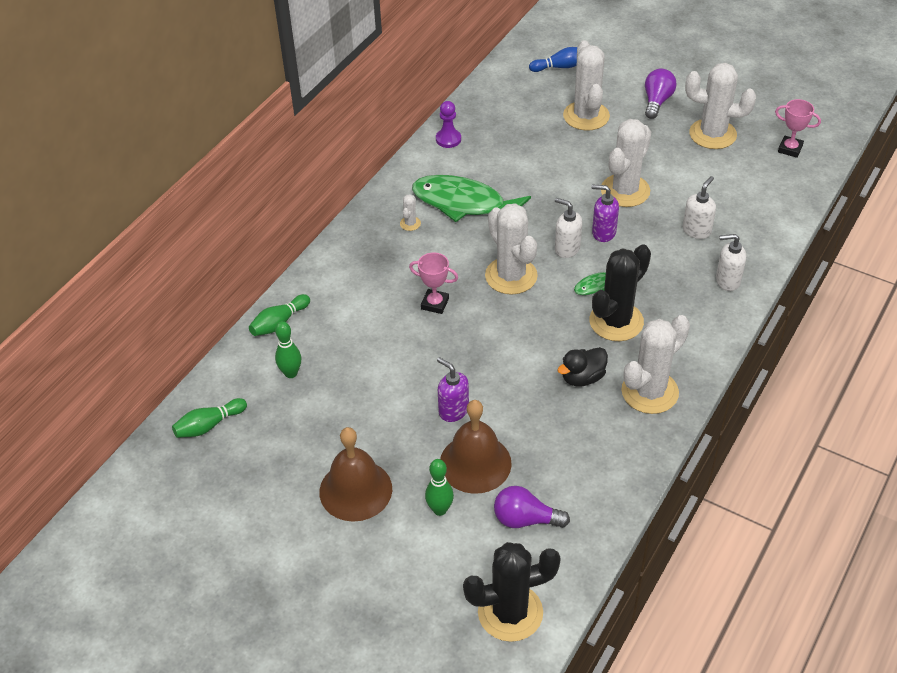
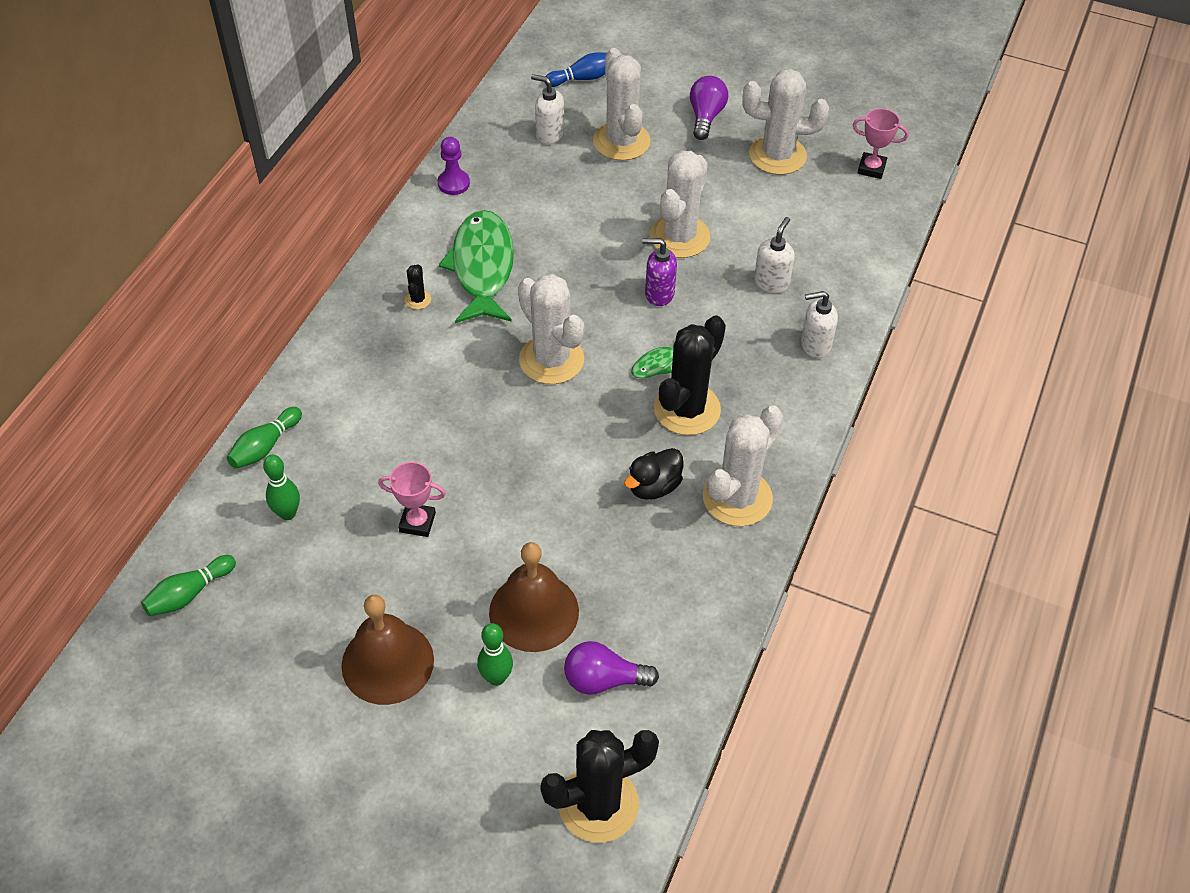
camera: 10 degrees left, 5 degrees up
(410, 223) = (418, 300): white cactus -> black cactus
(435, 304) = (460, 404): pink trophy -> pink trophy (417, 522)
(453, 410) = (499, 544): purple soap dispenser -> none
(464, 203) = (482, 267): green fish -> green fish turned 75 degrees clockwise
(567, 249) = (616, 318): white soap dispenser -> white soap dispenser (549, 134)

